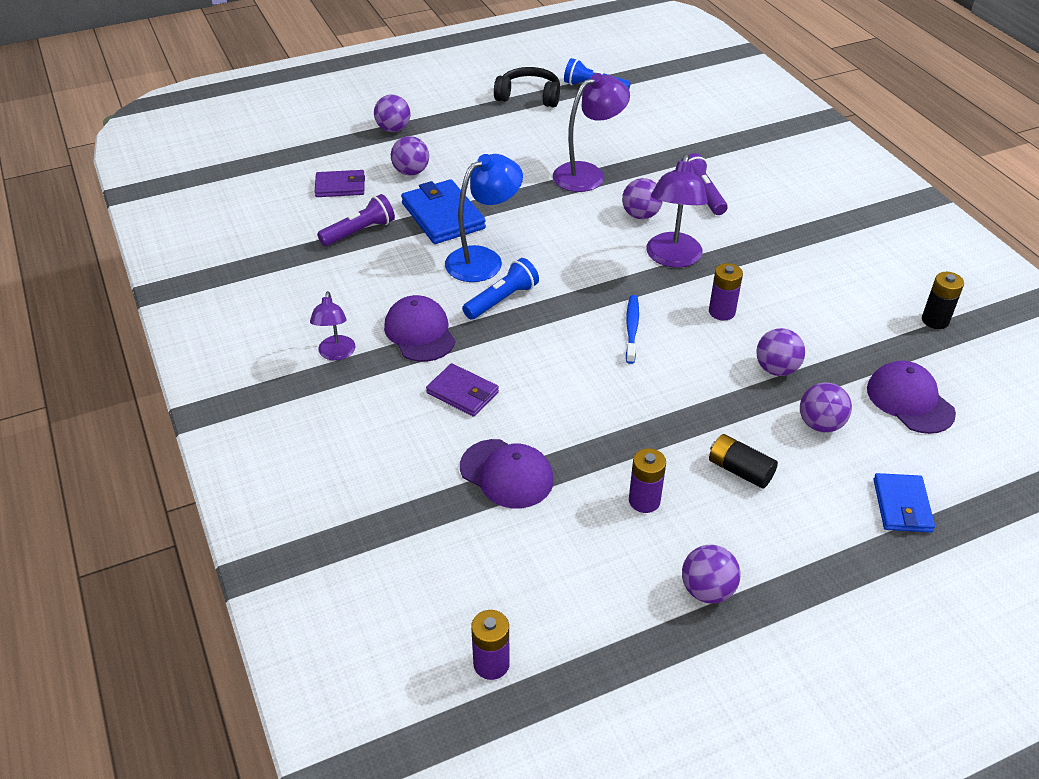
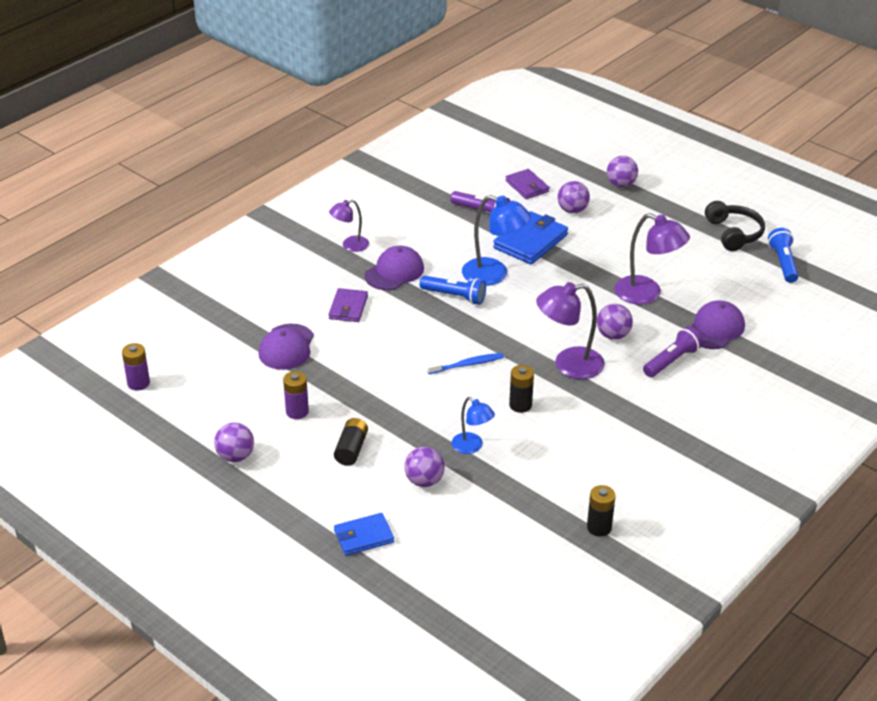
camera: 65 degrees right, 5 degrees down
(722, 312) = (520, 405): purple battery -> black battery
(776, 369) = (472, 447): purple ball -> blue lamp
(909, 401) = (483, 525): purple cap -> purple cap (715, 328)

